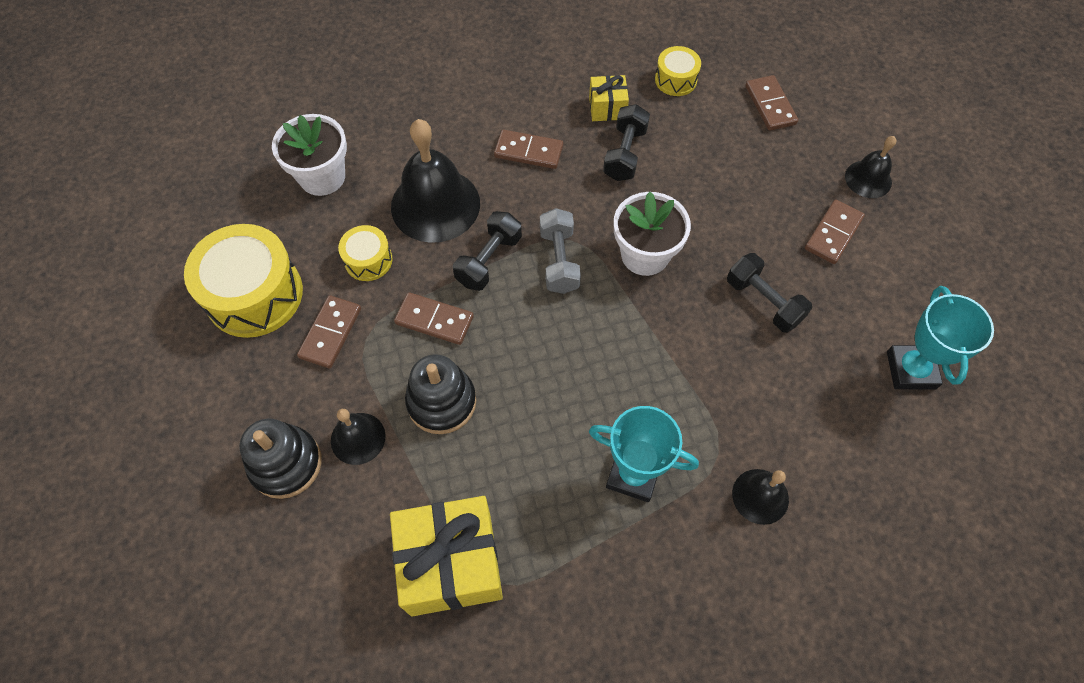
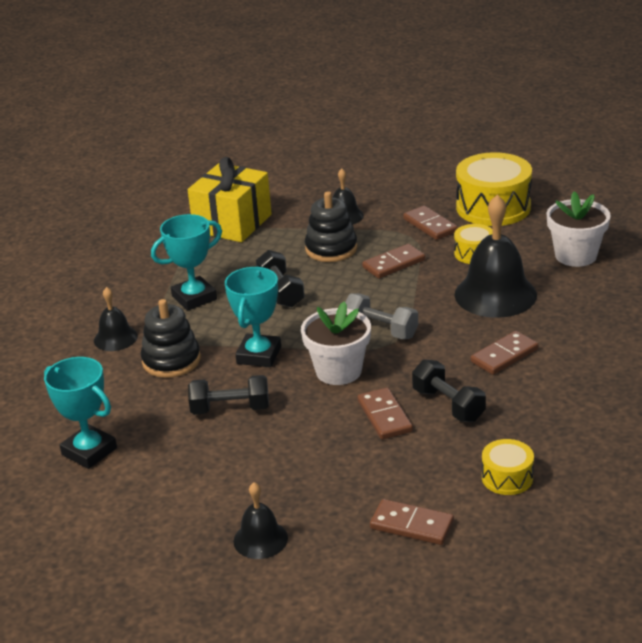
camera: 130 degrees right, 30 degrees down
(286, 464) = (358, 191): black stacking toy -> black stacking toy (171, 361)
(489, 260) = (417, 300): black dumbbell -> black dumbbell (281, 292)
(607, 108) = (512, 418): yellow gift -> none
(675, 335) = (259, 355): none -> turquoise trophy
(833, 234) = (237, 481): brown domino -> brown domino (384, 416)

